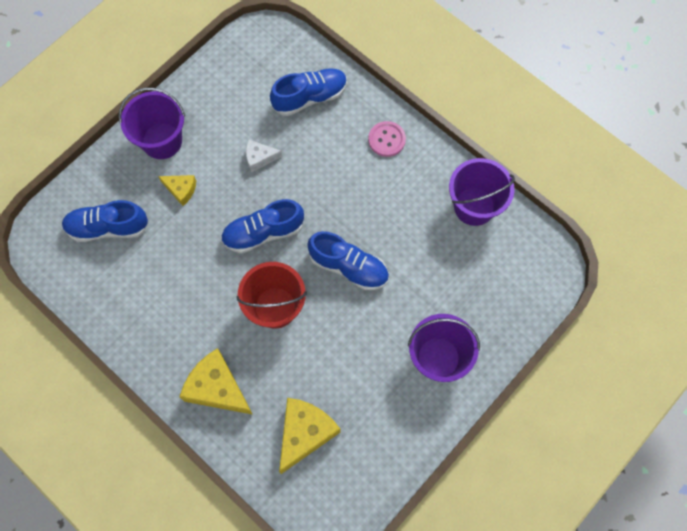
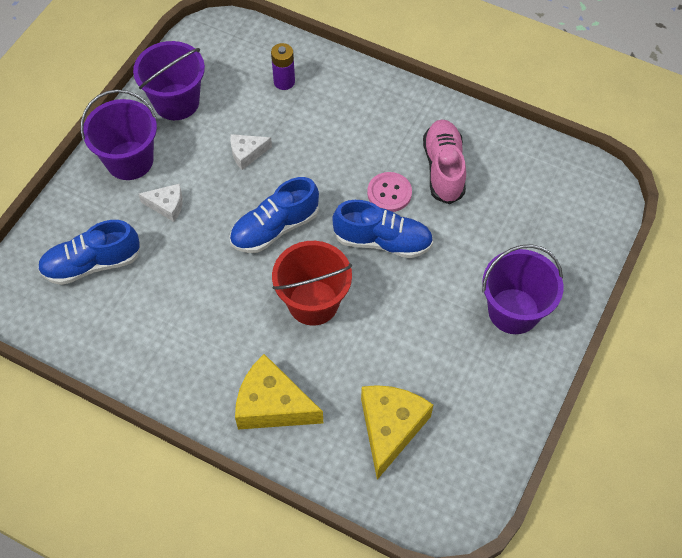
camera: 15 degrees left, 10 degrees down
(181, 190) = (167, 205): yellow cheese -> white cheese
(310, 97) = (284, 82): blue shoe -> purple battery
(386, 139) = (382, 105): pink button -> pink button (389, 193)
(420, 213) = (443, 168): none -> pink shoe
(474, 206) = (499, 149): purple bucket -> purple bucket (176, 102)

